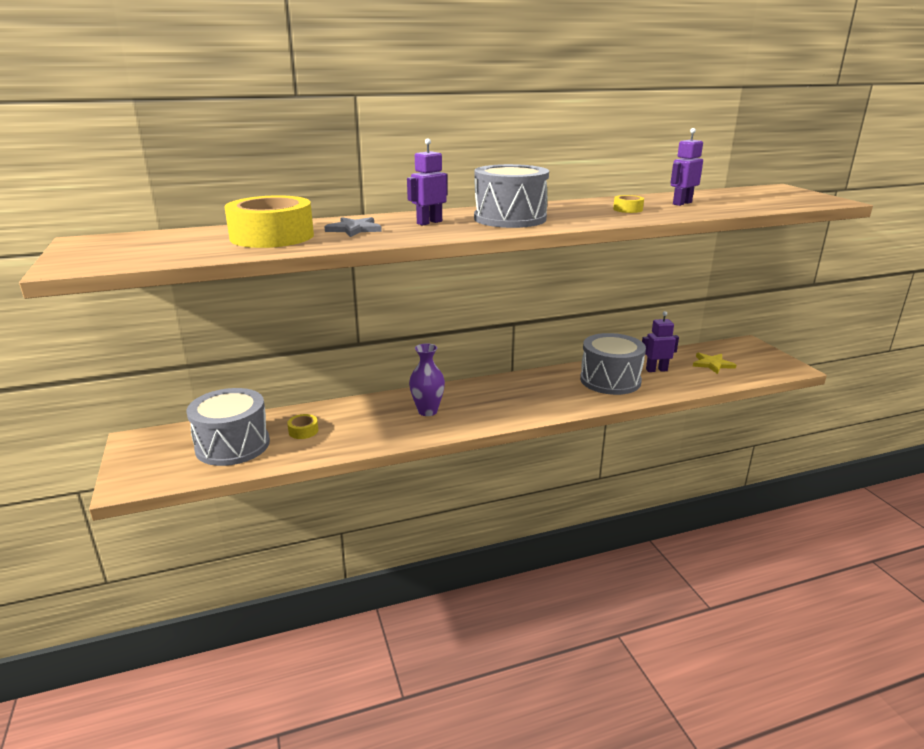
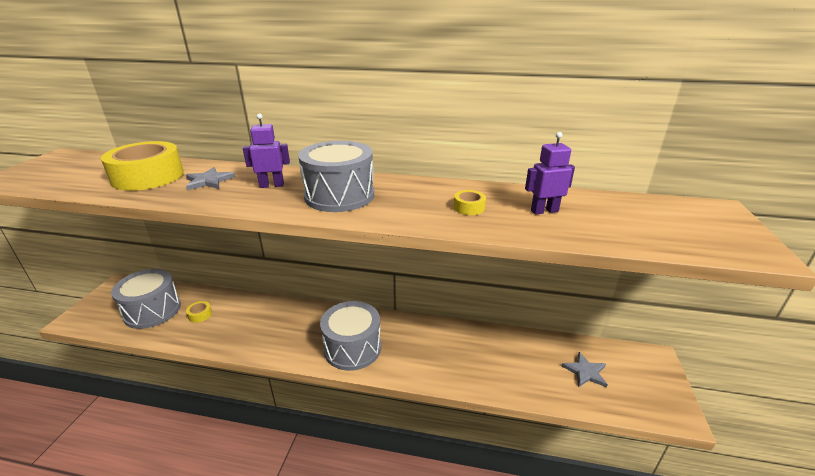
camera: 30 degrees right, 5 degrees up
(427, 411) = (290, 328): purple vase -> none
(610, 380) = (462, 353): grey drum -> grey drum (352, 348)
(656, 370) = (519, 357): purple robot -> none
(712, 364) = (585, 372): yellow star -> grey star

